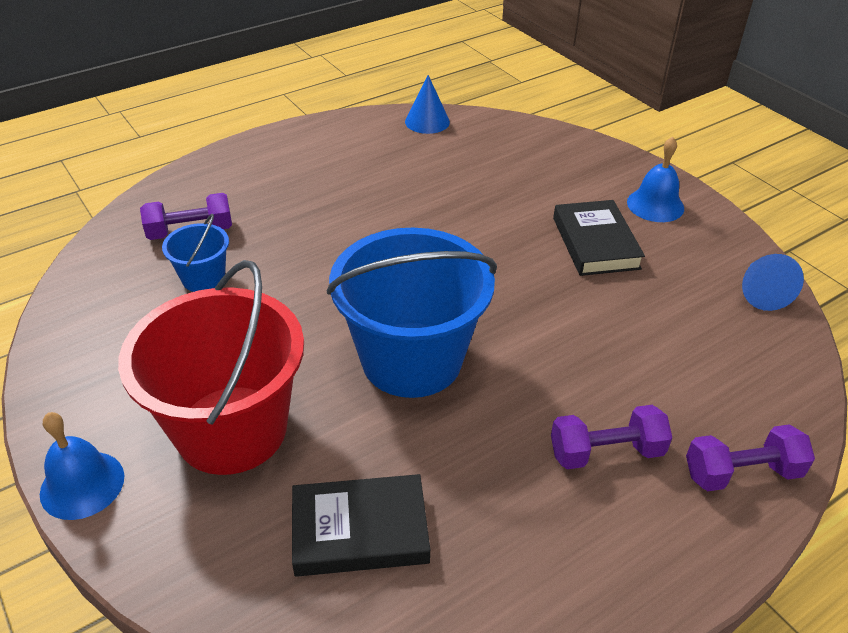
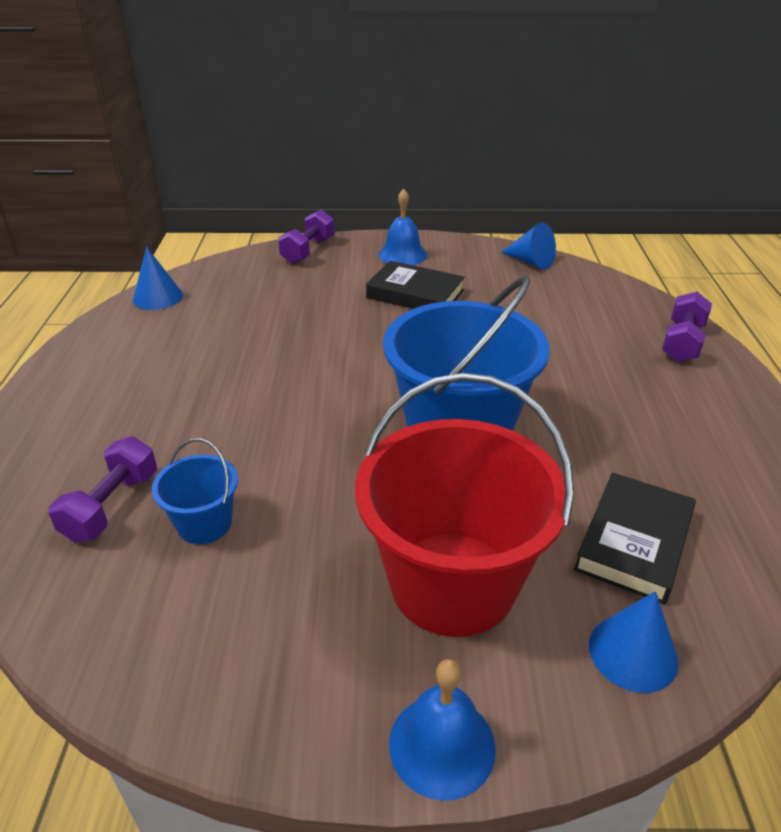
camera: 55 degrees left, 5 degrees down
(226, 569) = (633, 653): none -> blue cone
(606, 452) = (630, 384): purple dumbbell -> purple dumbbell (308, 251)

